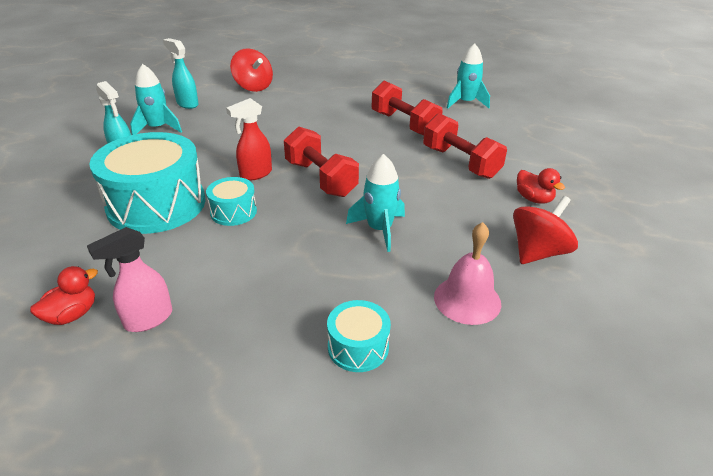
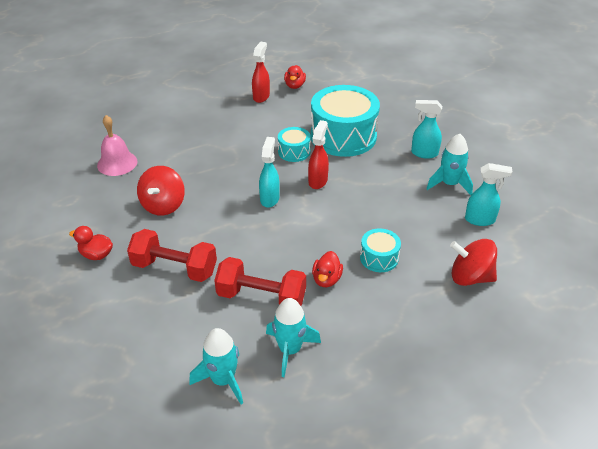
camera: 145 degrees right, 5 degrees up
(148, 319) = (261, 96): pink spray bottle -> red spray bottle
(321, 178) = (269, 198): red dumbbell -> turquoise spray bottle
(346, 116) = (326, 279): none -> red duck
(358, 347) = (159, 124): turquoise drum -> turquoise drum (379, 258)
(379, 229) = (194, 180): turquoise rocket -> turquoise rocket (290, 350)
(538, 252) = (83, 209): red spinning top -> red spinning top (163, 205)

